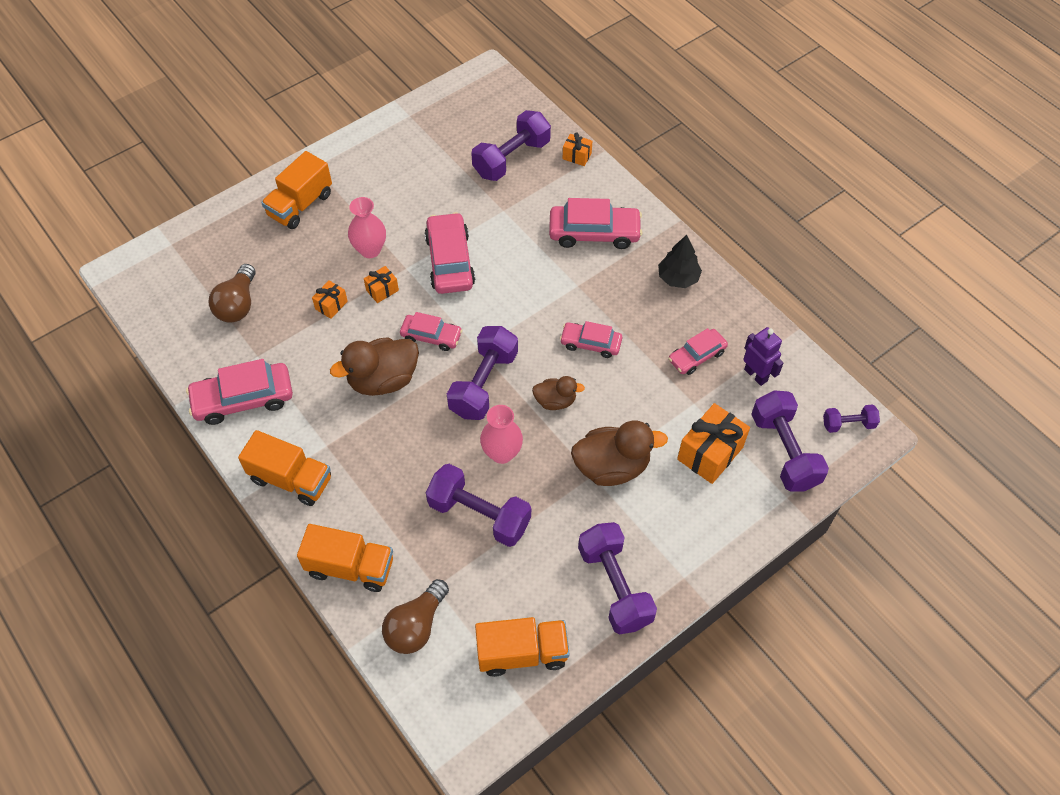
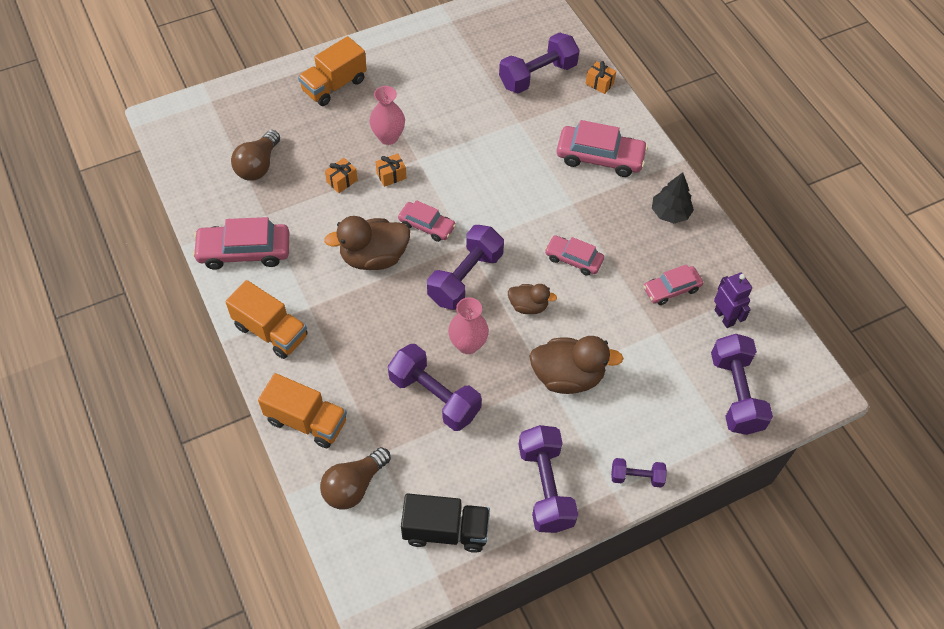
camera: 10 degrees right, 0 degrees up
(450, 261) = (459, 160): pink car -> none
(522, 653) = (445, 530): orange truck -> black truck
(710, 453) = (663, 382): orange gift -> none
(848, 424) = (803, 380): purple dumbbell -> purple dumbbell (636, 477)

